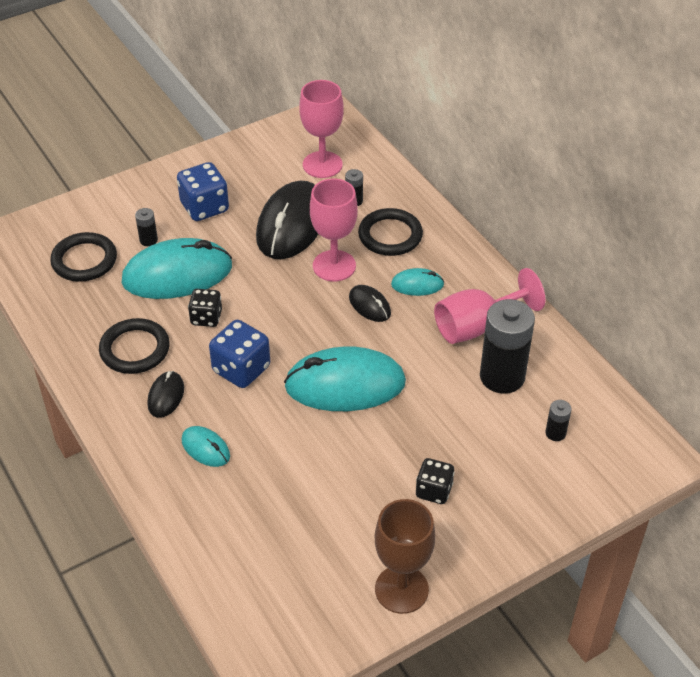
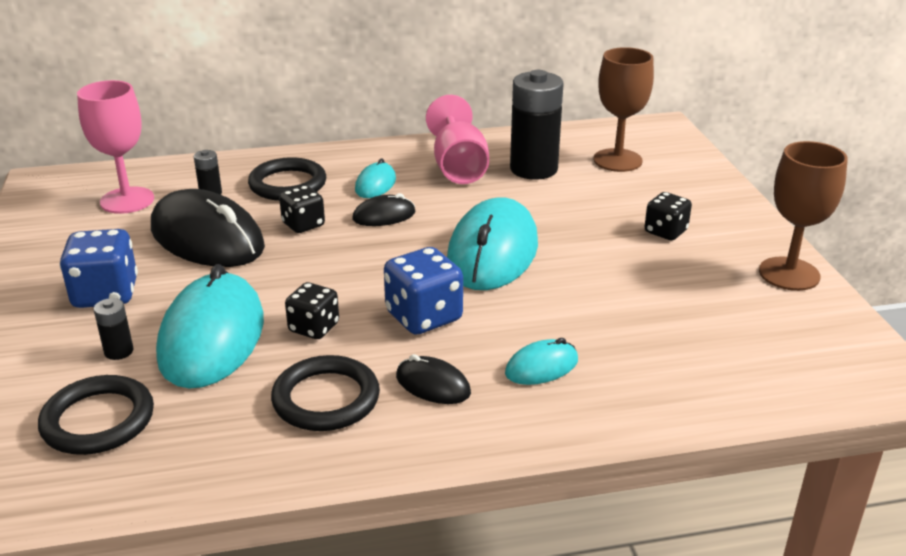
camera: 70 degrees left, 15 degrees down
(334, 266) = (303, 225): pink goblet -> black dice
(555, 433) = (617, 160): black battery -> brown goblet

